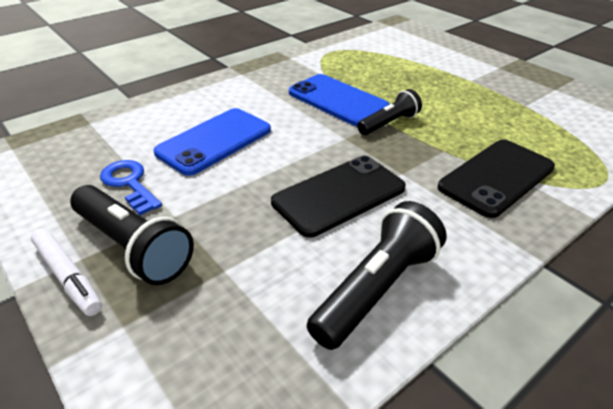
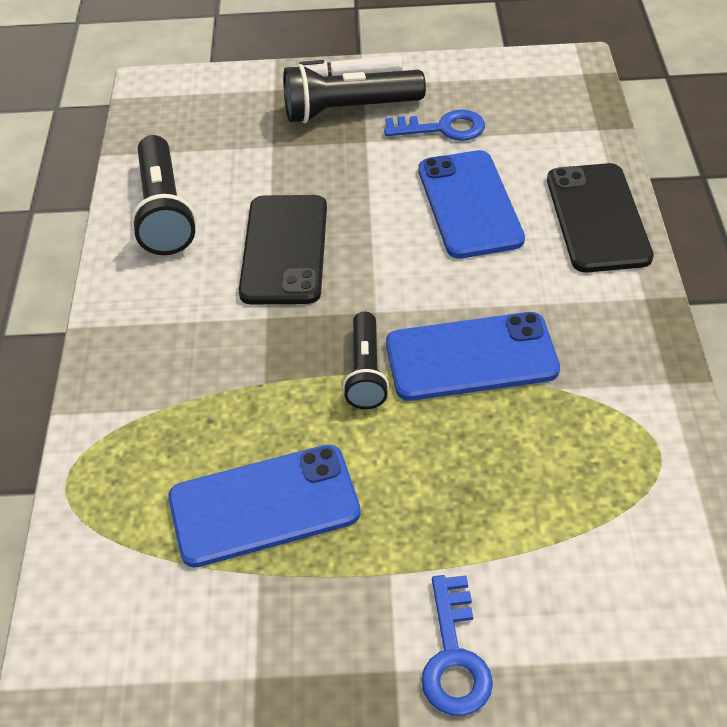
camera: 130 degrees right, 10 degrees up
(474, 60) = (454, 656): none -> blue key
(496, 177) = (177, 389): black phone -> black phone (597, 218)
(499, 117) = (264, 506): none -> blue phone

